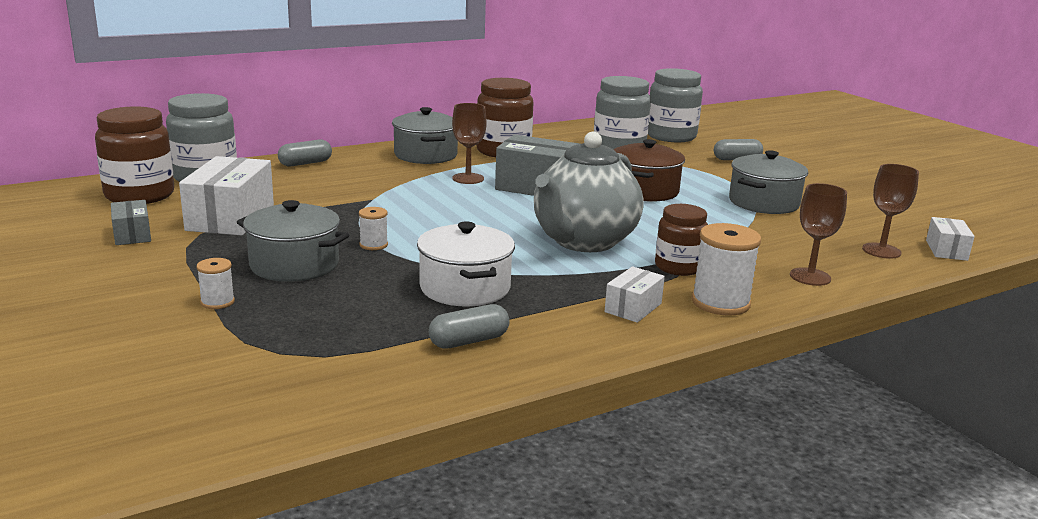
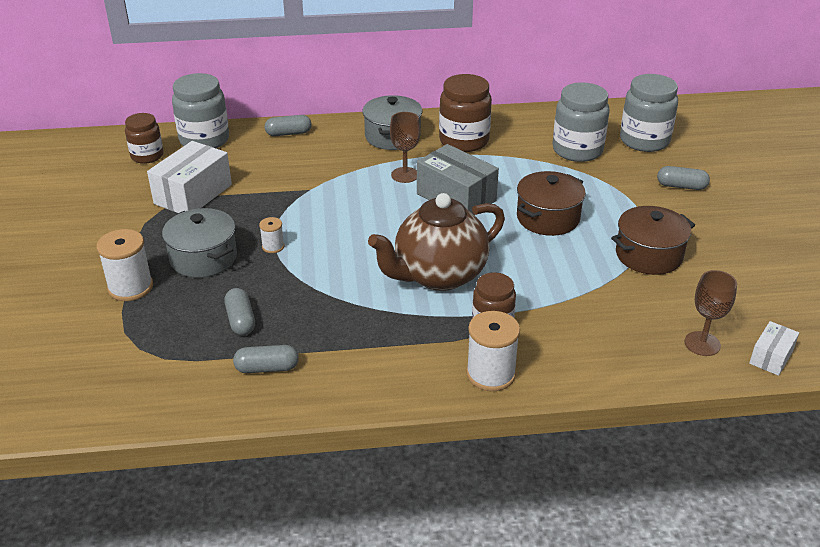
camera: 25 degrees right, 15 degrees up
(132, 235) = (118, 202): grey box -> none
(140, 195) = (147, 156): brown jar -> brown jar, size x0.64
(217, 302) = (130, 287): white spool -> white spool, size x1.88
(394, 307) = (241, 320): none -> grey capsule
(465, 288) = (305, 310): white pot -> none
(583, 241) = (438, 275): grey teapot -> brown teapot
(633, 308) = (415, 362): white box -> none
(764, 203) = (648, 255): grey pot -> brown pot
(810, 277) = (599, 362): brown goblet -> none

